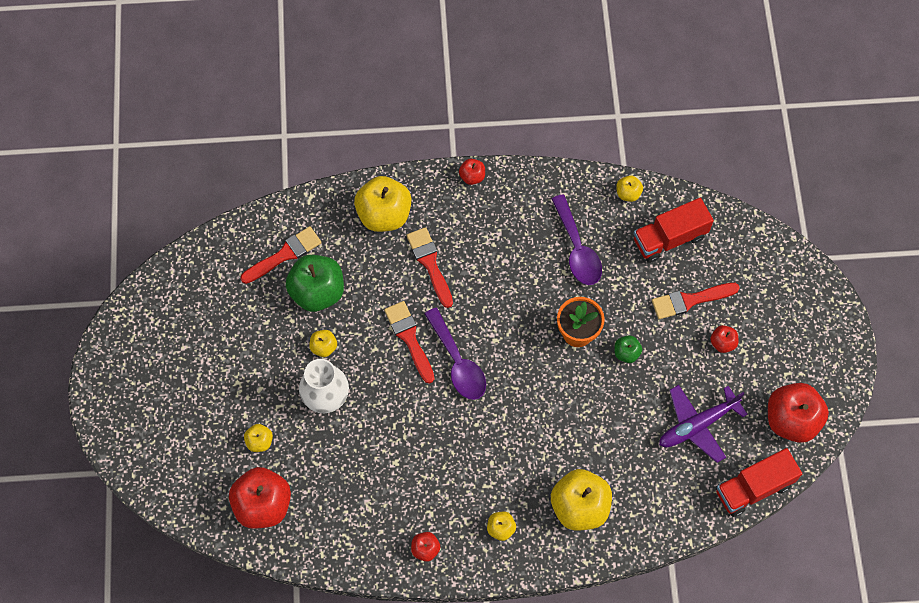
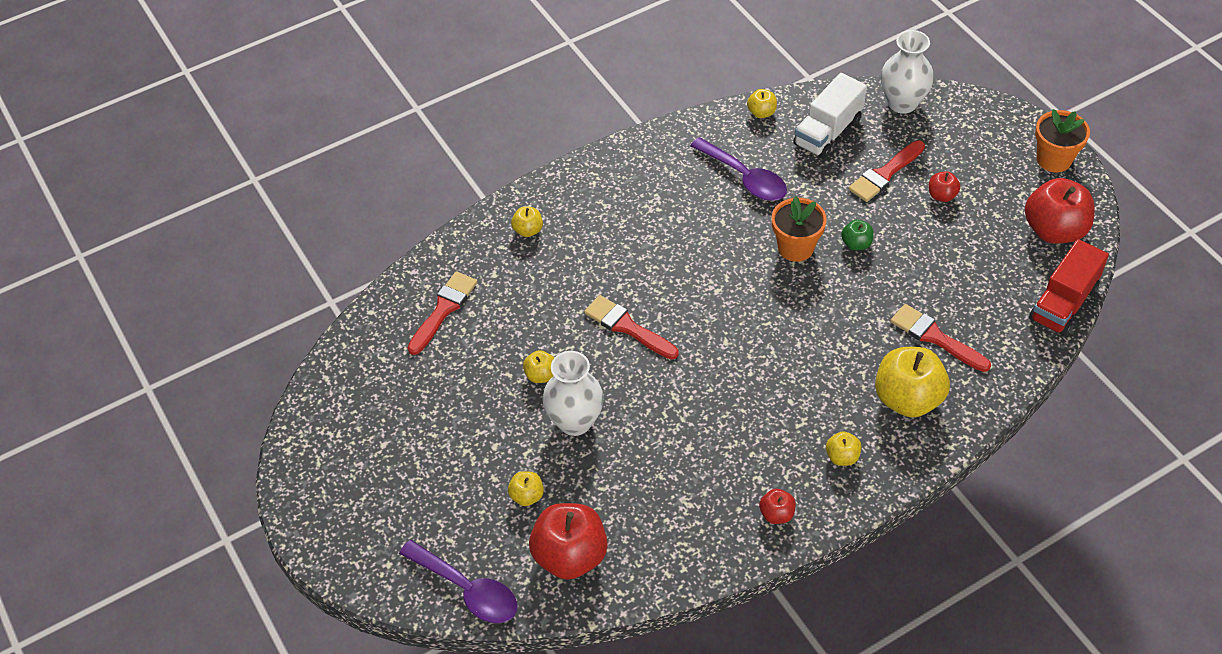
camera: 25 degrees left, 15 degrees down
(317, 292) = (501, 328): green apple -> none
(384, 215) = (528, 230): yellow apple -> yellow apple, size x0.48
(430, 263) = (604, 252): red brush -> red brush (935, 337)
(458, 362) = (693, 326): purple spoon -> purple spoon (467, 590)
(472, 176) = (597, 161): red apple -> none
(669, 238) = (828, 132): red truck -> white truck
(698, 425) = (970, 274): purple plane -> none
(748, 240) = (902, 103): none -> white vase
(836, 355) = (1054, 159): none -> orange flower pot

